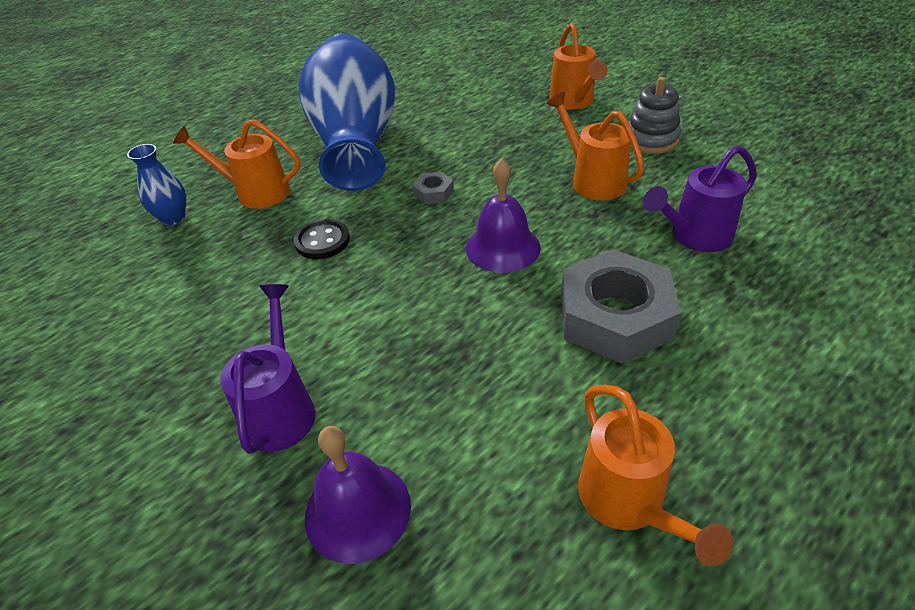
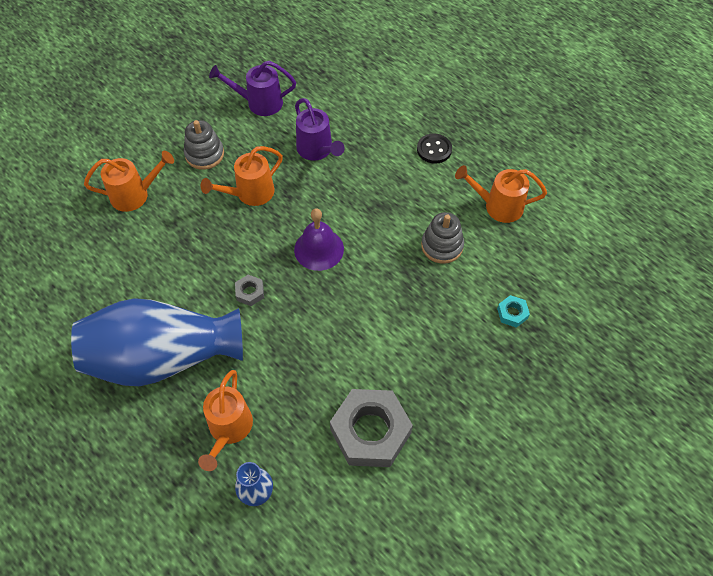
camera: 95 degrees left, 15 degrees up
(281, 407) = (453, 361): purple watering can -> purple watering can (259, 103)
(322, 241) = (301, 363): black button -> black button (434, 149)
(357, 510) = (512, 313): purple bell -> turquoise nut
(516, 398) = (442, 246): none -> grey stacking toy
(615, 317) = (384, 197): grey nut -> grey nut (370, 431)
(629, 503) = (497, 206): orange watering can -> orange watering can turned 150 degrees counterclockwise

